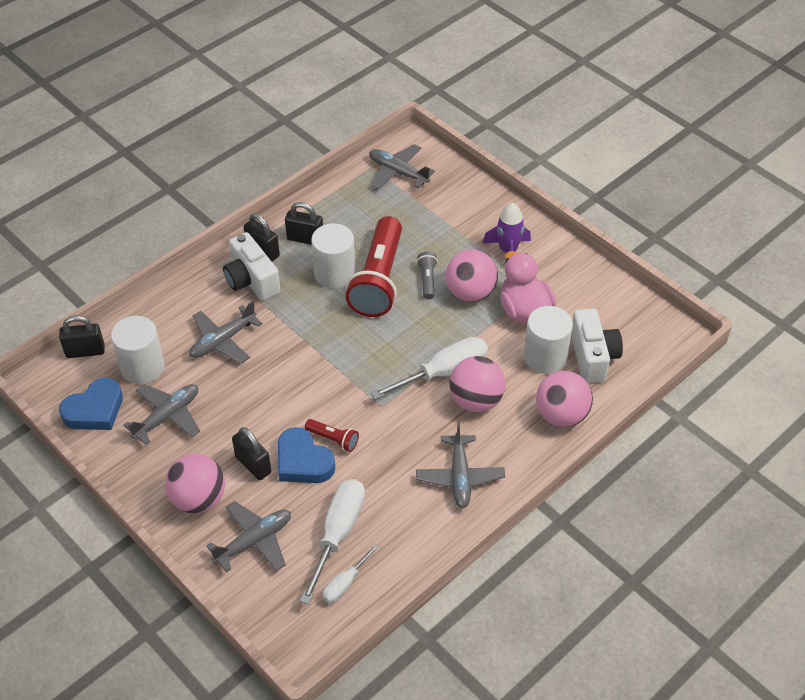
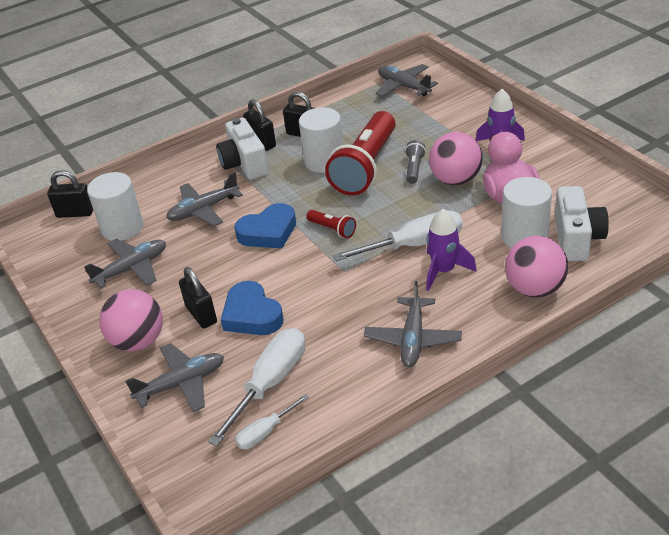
camera: 15 degrees right, 10 degrees down
(95, 410) = (66, 260): blue heart -> blue heart (268, 232)
(333, 439) = (288, 297): red flashlight -> red flashlight (332, 229)
(476, 400) = (443, 271): pink ball -> purple rocket

